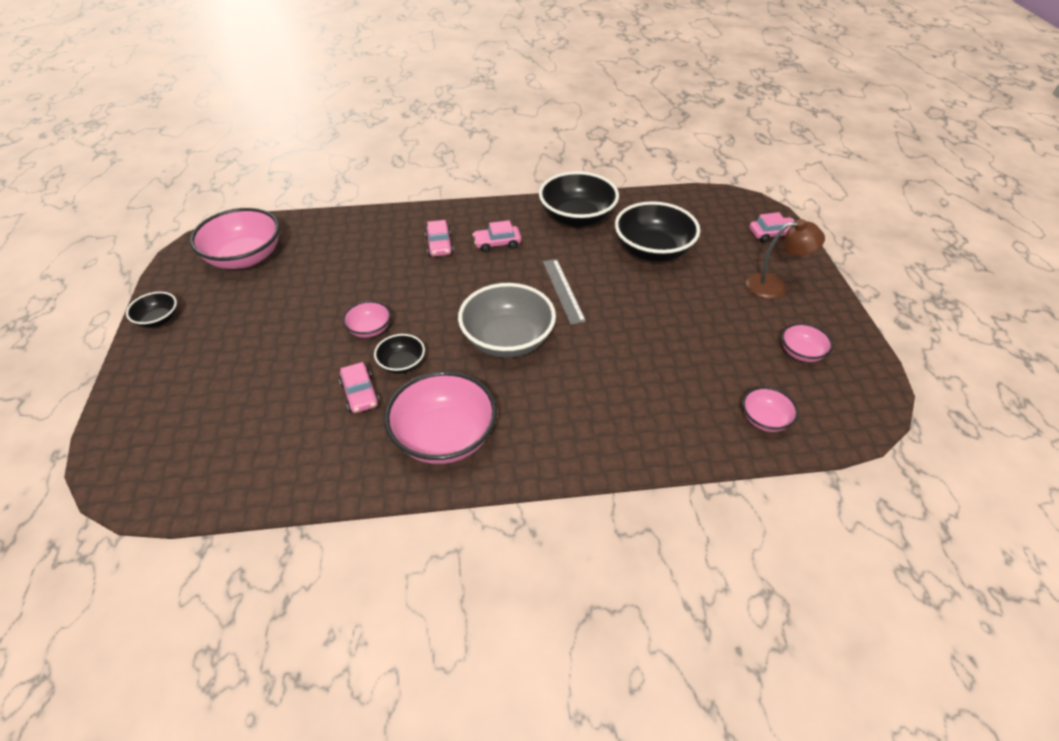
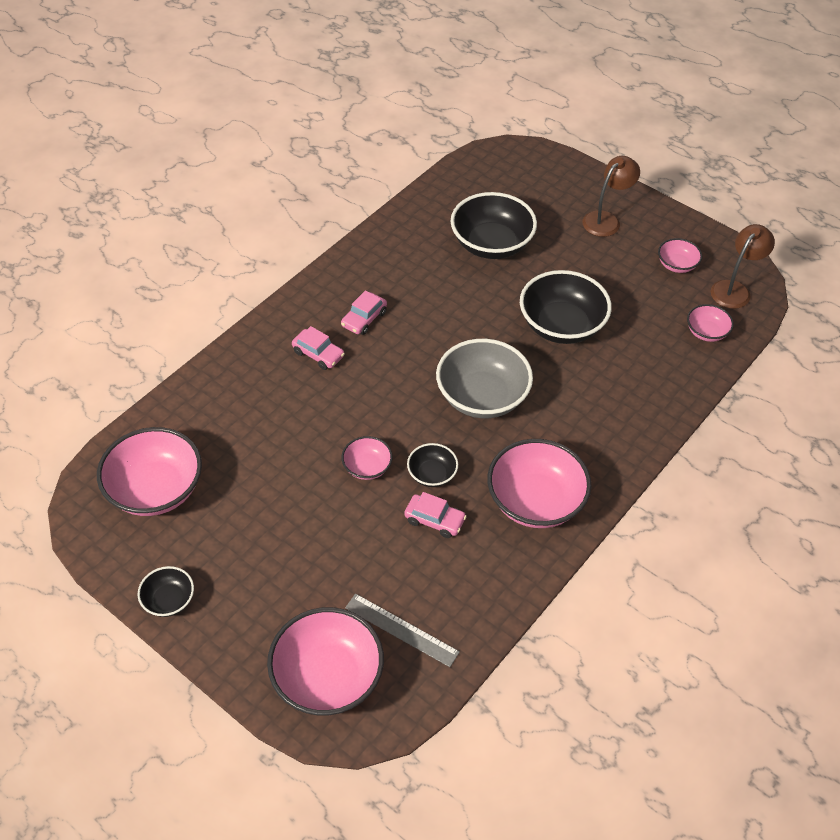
camera: 45 degrees left, 5 degrees up
(155, 436) = (328, 677): none -> pink bowl
(563, 290) = (469, 326): grey ruler -> grey ruler (401, 630)
(577, 218) = (397, 250): black bowl -> black bowl (561, 325)
(772, 234) = (557, 172): pink car -> none
(839, 405) = (734, 289): none -> brown lamp

